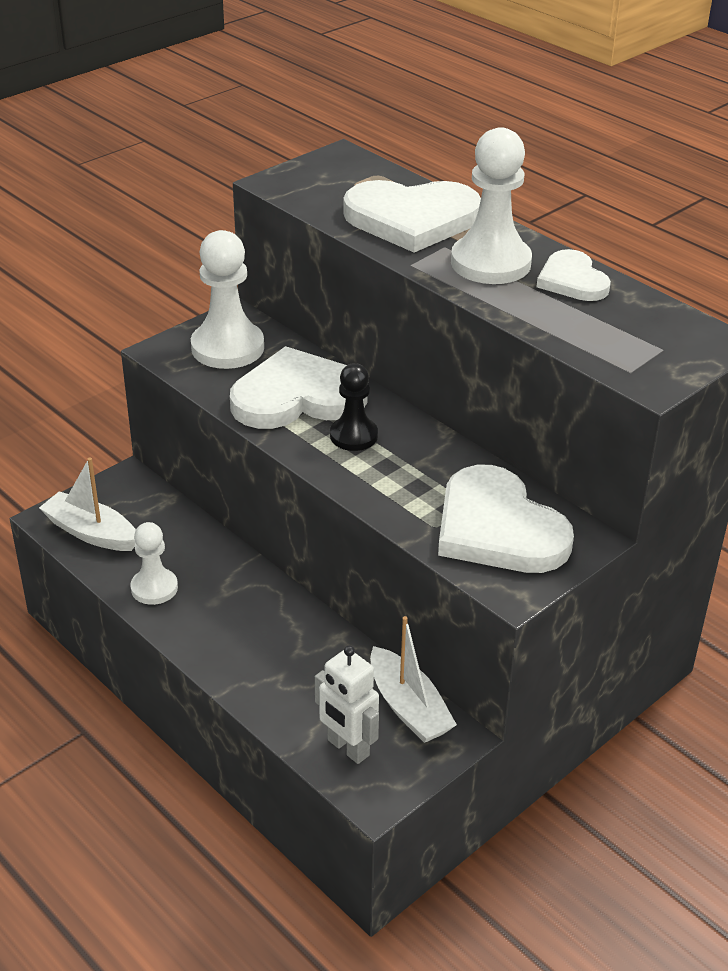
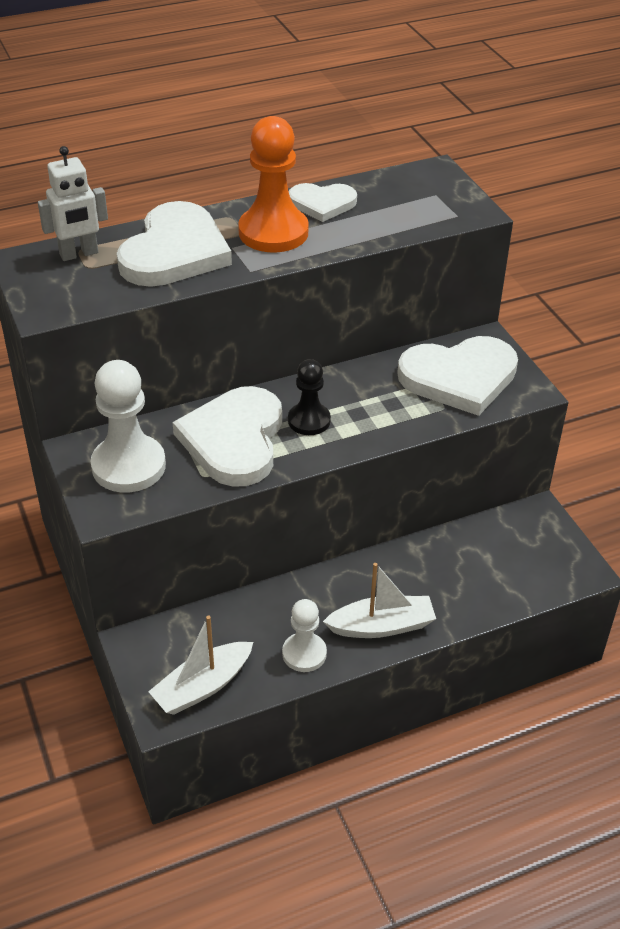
camera: 70 degrees left, 5 degrees up
(347, 748) = (534, 573): white robot -> white robot (79, 254)
(408, 707) = (503, 528): white boat -> white boat (382, 626)
(490, 263) = (273, 232): white pawn -> orange pawn

